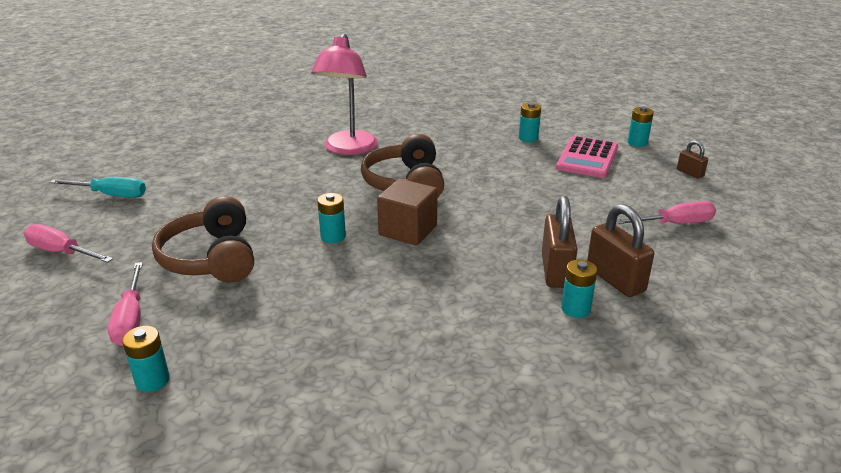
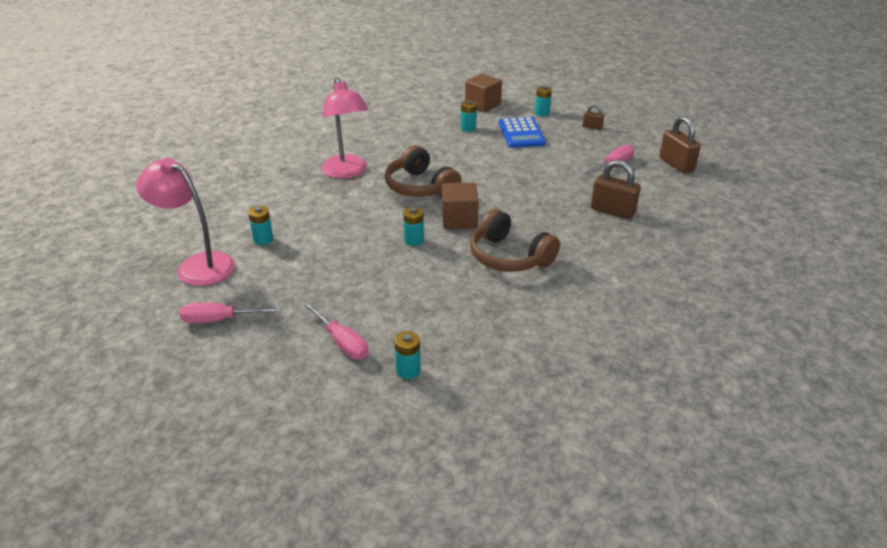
camera: 30 degrees left, 5 degrees up
(111, 195) = (197, 265): turquoise screwdriver -> pink lamp
(211, 258) = (345, 283): brown headphones -> brown headphones (509, 257)
(556, 271) = (575, 217): brown padlock -> brown padlock (676, 164)
(572, 119) = (482, 105): none -> brown cube
(575, 309) = (608, 236): turquoise battery -> turquoise battery (263, 239)
(587, 158) = (521, 133): pink calculator -> blue calculator

